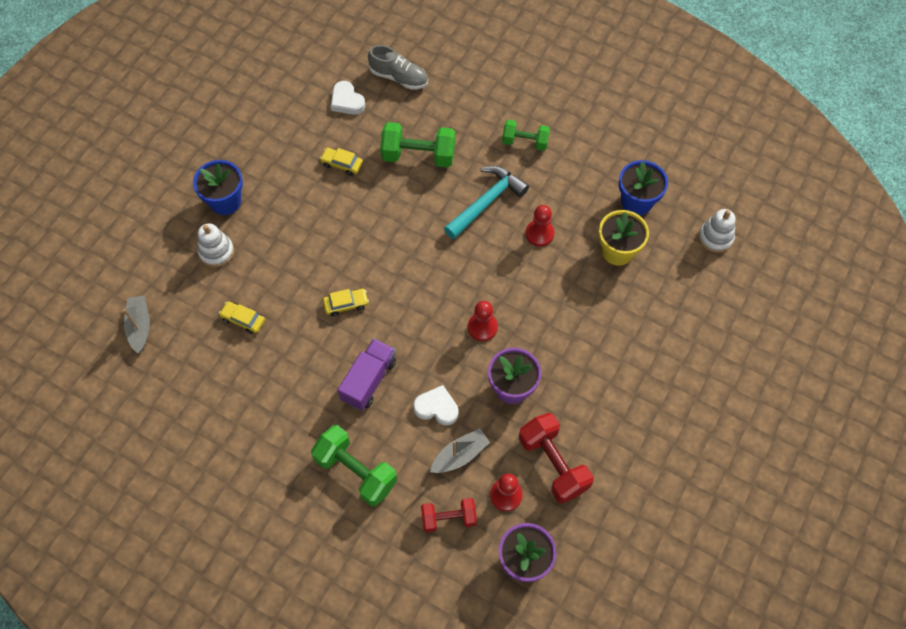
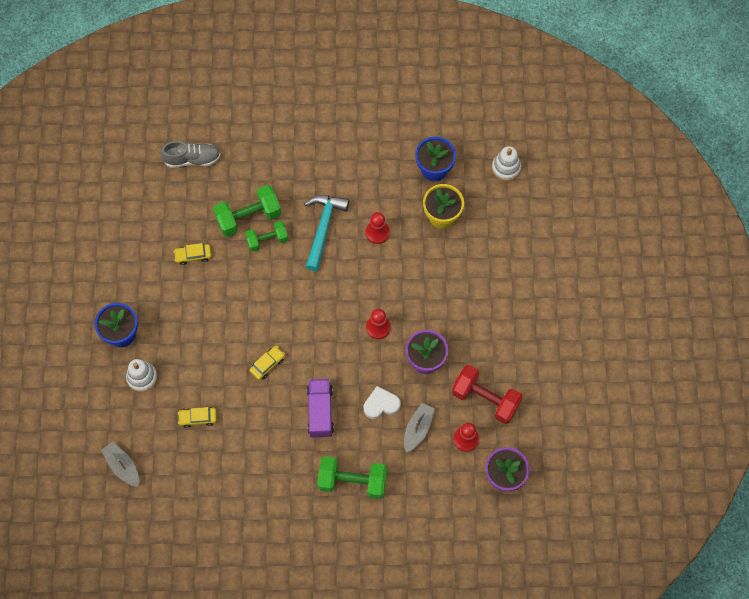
camera: 30 degrees left, 5 degrees up
(347, 101) = (163, 201): white heart -> none
(448, 518) = (436, 477): red dumbbell -> none
(525, 142) = (323, 163): green dumbbell -> green dumbbell (267, 240)

